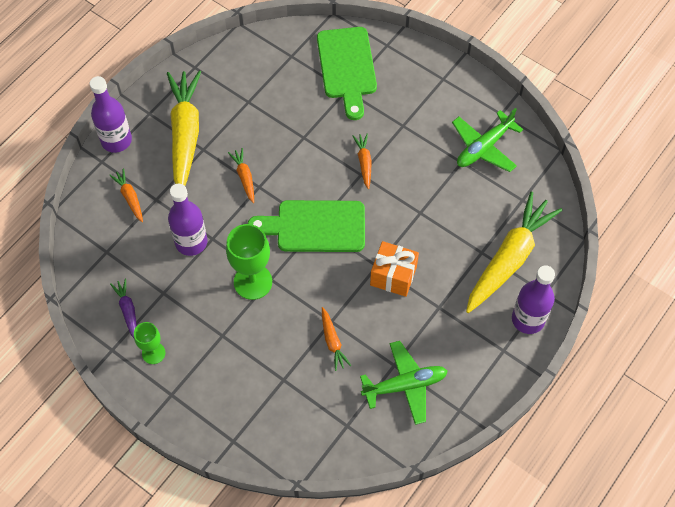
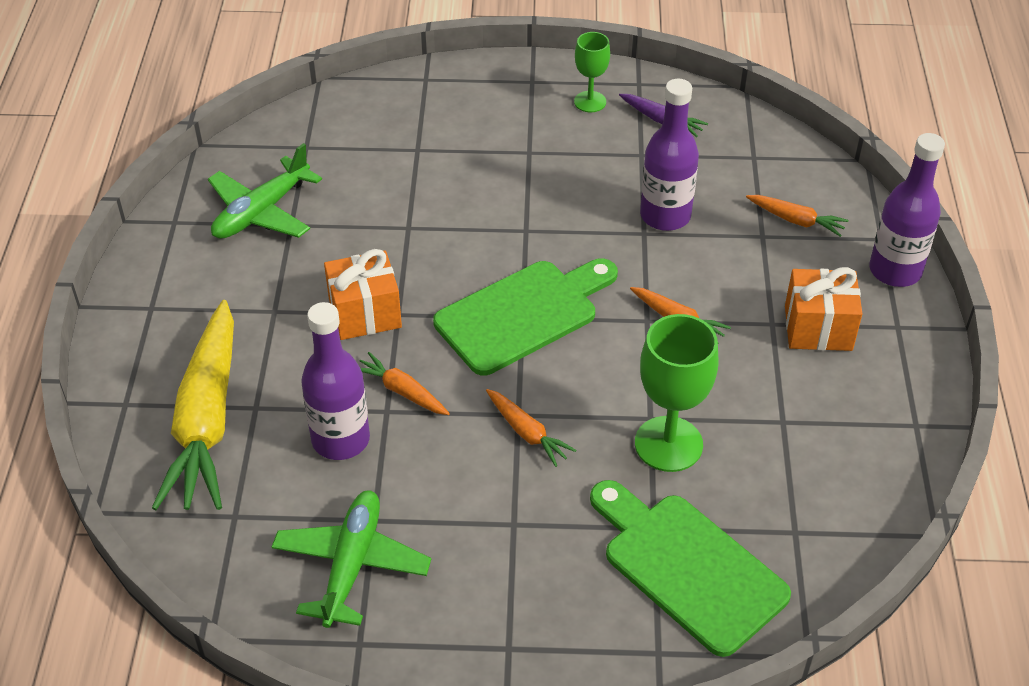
camera: 145 degrees right, 15 degrees down
(185, 134) = (818, 328): yellow carrot -> orange gift
(253, 282) = (545, 216): green goblet -> green goblet (668, 444)
(332, 342) = (388, 209): orange carrot -> orange carrot (402, 391)
(528, 319) = (134, 359): purple bottle -> purple bottle (340, 439)

